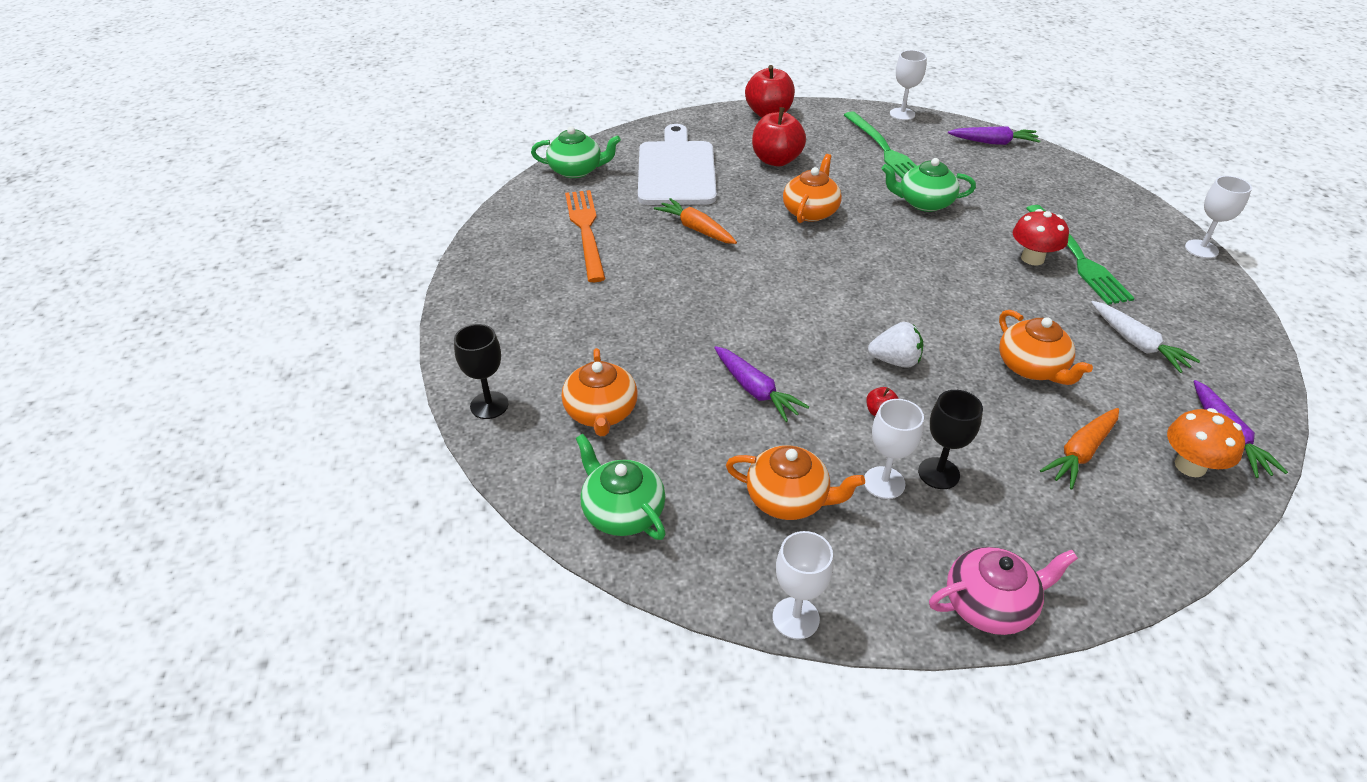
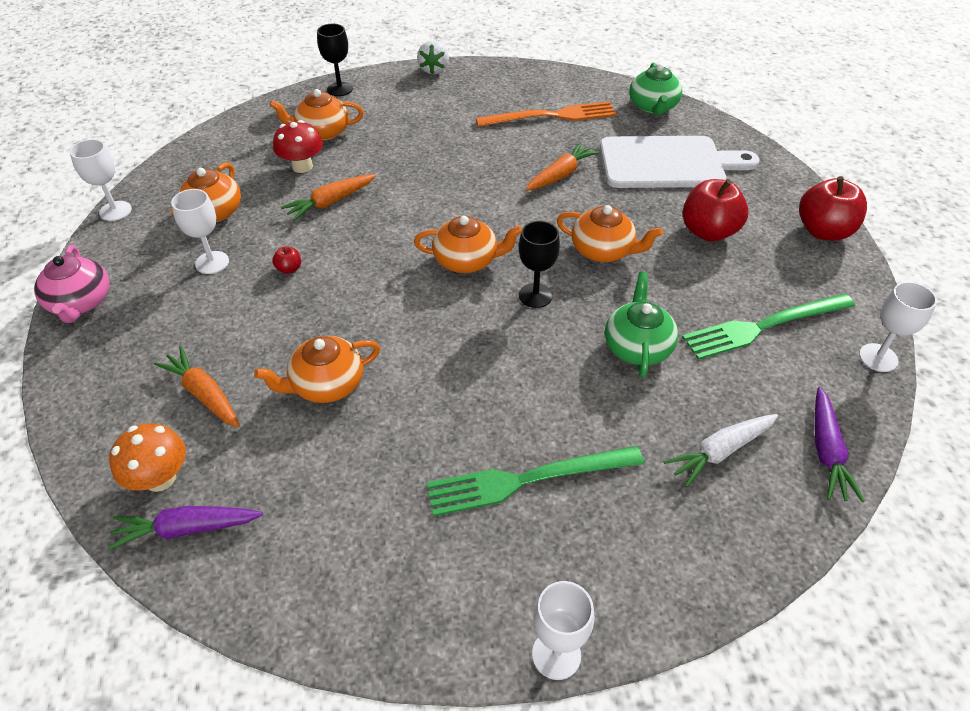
camera: 90 degrees right, 5 degrees up
(622, 512) = (228, 143): green teapot -> none
(755, 390) = (330, 202): purple carrot -> orange carrot
(839, 287) = (467, 260): none -> orange teapot
(895, 361) = (352, 286): white strawberry -> white strawberry (434, 70)
(938, 473) = (211, 294): black goblet -> black goblet (535, 295)
(1032, 258) = (522, 430): red mushroom -> red mushroom (302, 166)
(1137, 343) = (350, 492): white carrot -> white carrot (720, 452)

